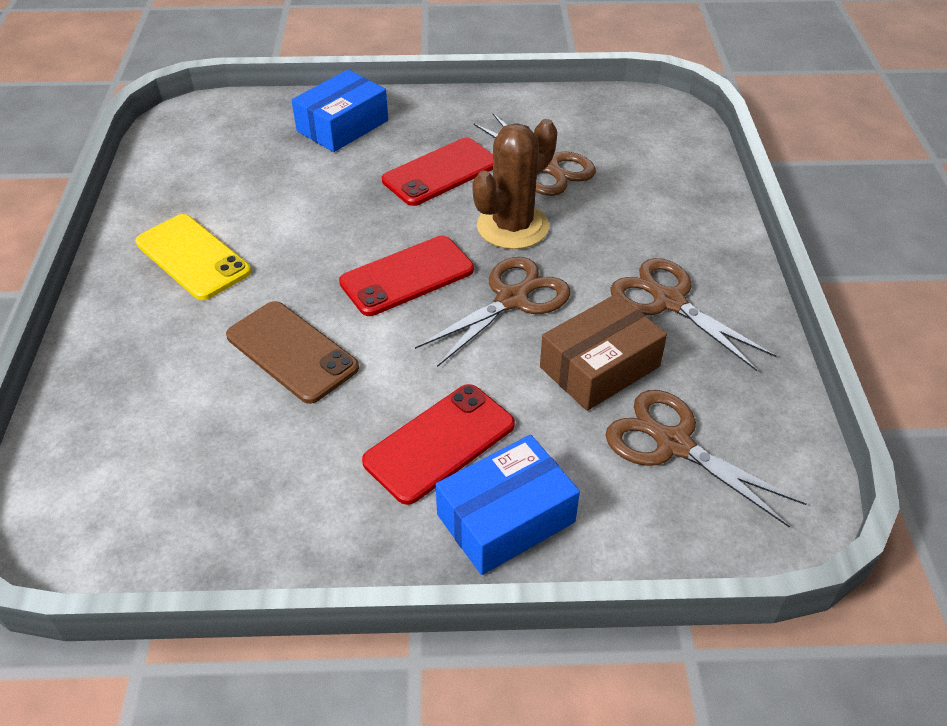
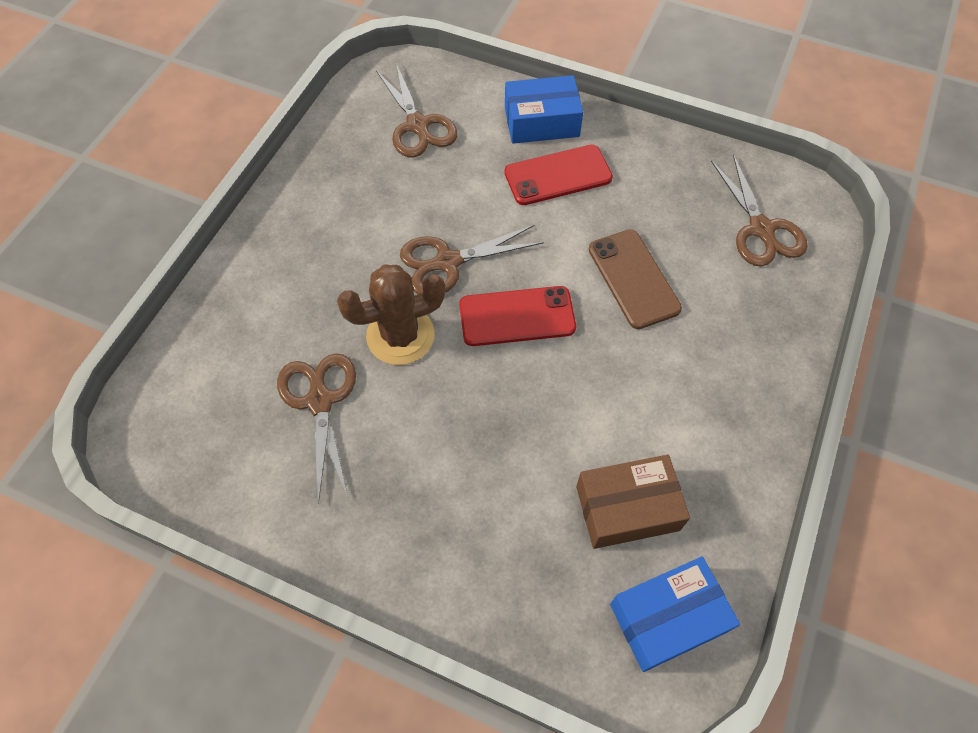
camera: 155 degrees left, 15 degrees up
(193, 257) = (695, 413): yellow phone -> none
(342, 126) = (489, 565): blue box -> blue box (668, 618)
(440, 172) = (423, 435): red phone -> none
(599, 367) = (424, 187): brown box -> brown box (627, 508)
(669, 301) = (336, 217): brown scissors -> brown scissors (761, 229)

